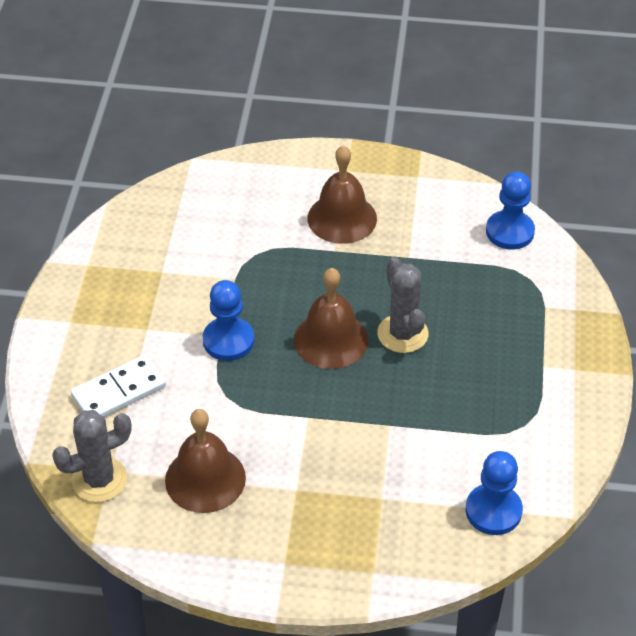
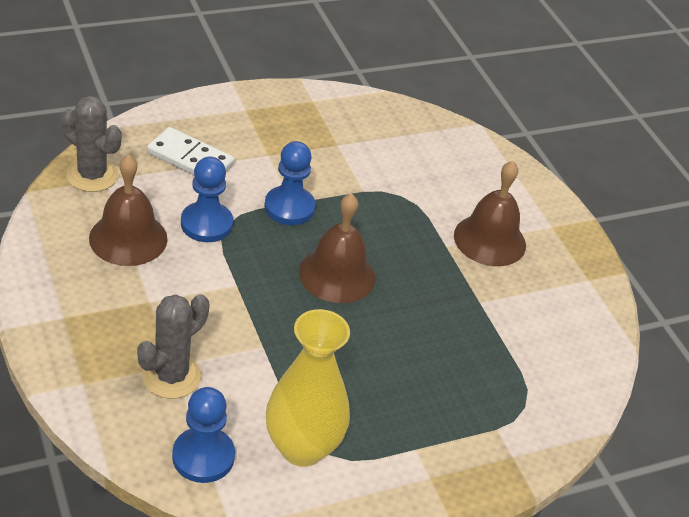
camera: 55 degrees right, 5 degrees down
(402, 334) = (380, 324): grey cactus -> grey cactus (171, 376)
(510, 232) = (575, 371): blue pawn -> blue pawn (206, 224)
(512, 439) = (302, 447): none -> yellow vase

